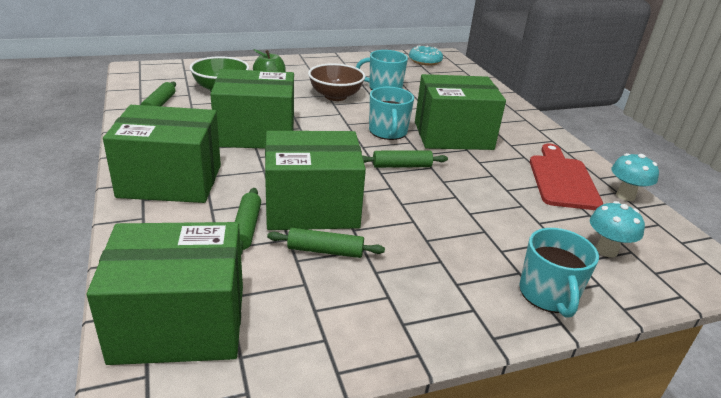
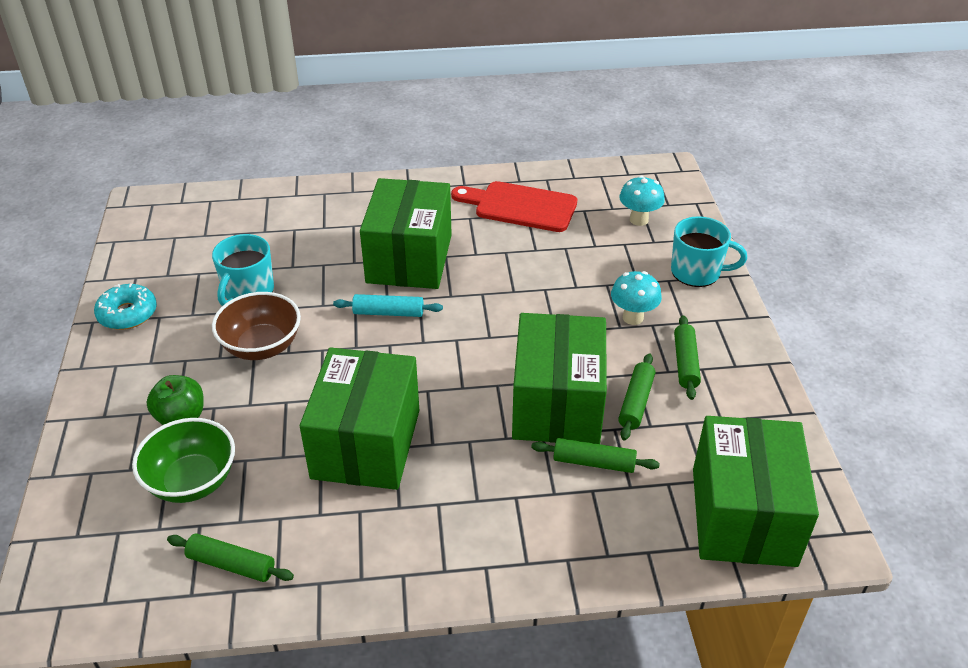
camera: 75 degrees left, 10 degrees up
(170, 181) = (484, 536): green box -> none
(388, 132) = (388, 312): turquoise mug -> turquoise rolling pin
(401, 166) = (476, 317): green rolling pin -> green rolling pin (685, 363)
(425, 61) = (158, 229): turquoise donut -> turquoise donut (127, 314)
(625, 196) = (554, 177): turquoise mushroom -> turquoise mushroom (633, 317)

